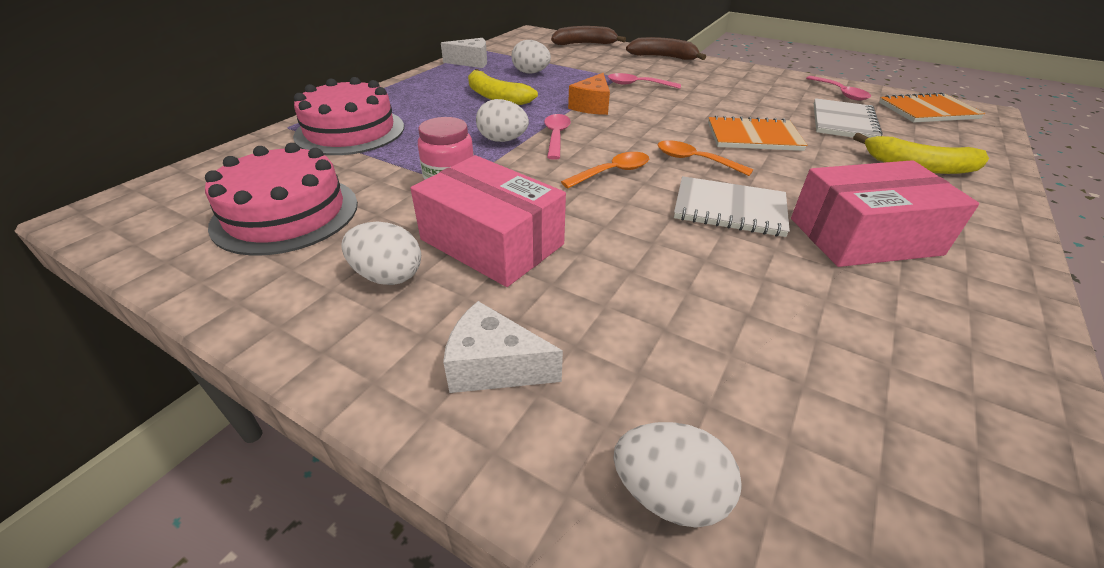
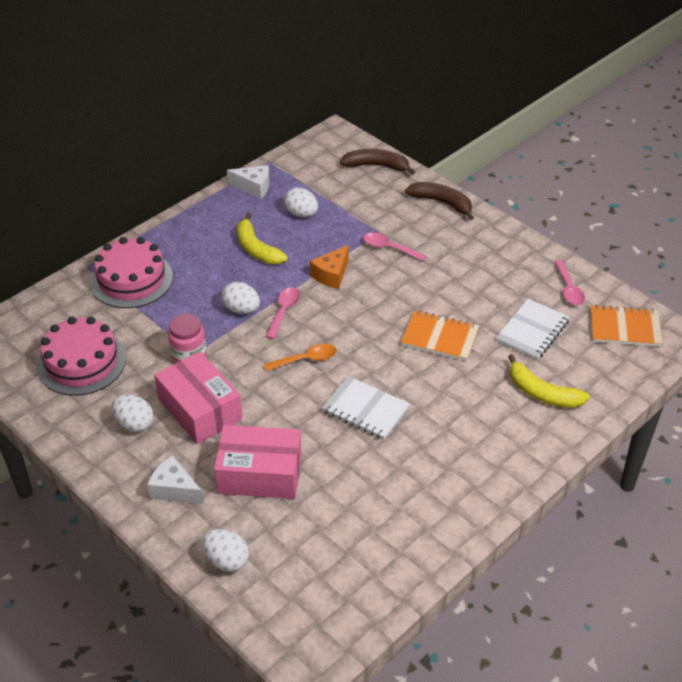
camera: 15 degrees right, 5 degrees up
(694, 160) = (374, 357): orange spoon -> none
(864, 236) = (437, 448): pink box -> pink box (260, 473)

